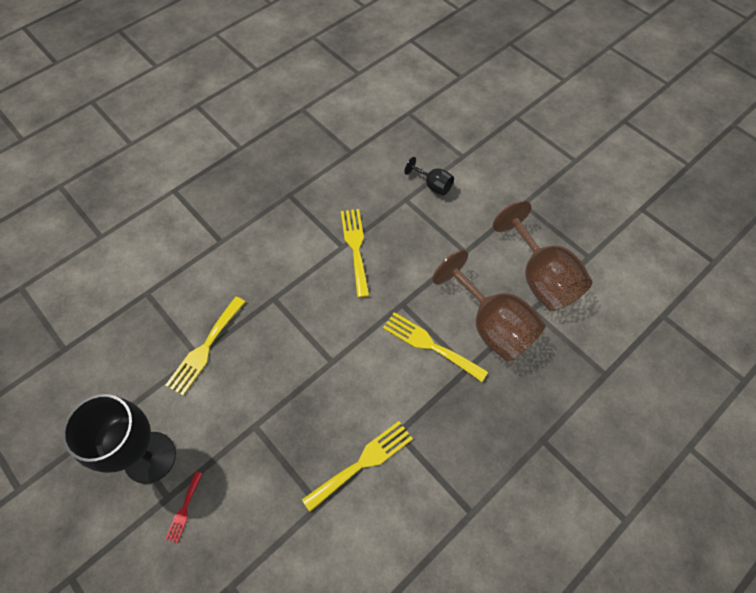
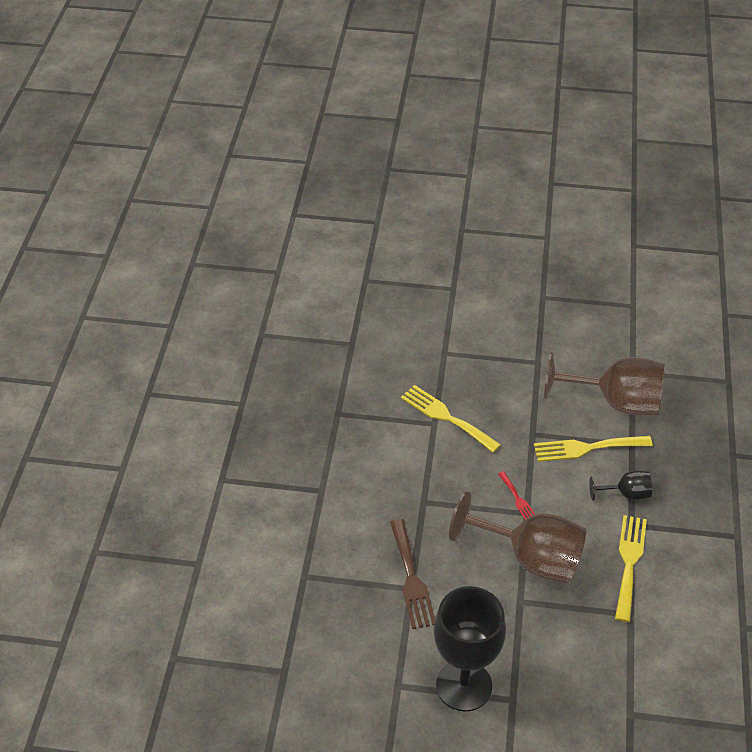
camera: 40 degrees left, 15 degrees down
(184, 509) = (535, 696): red fork -> red fork (517, 499)
(205, 348) = (411, 578): yellow fork -> brown fork
(433, 185) = (455, 327): black goblet -> black goblet (626, 494)
(541, 278) = (615, 344): brown goblet -> brown goblet (531, 558)

